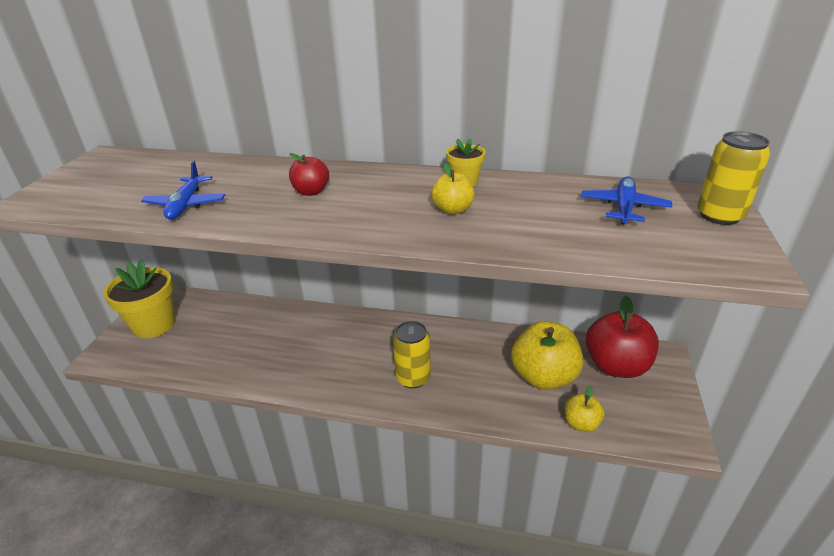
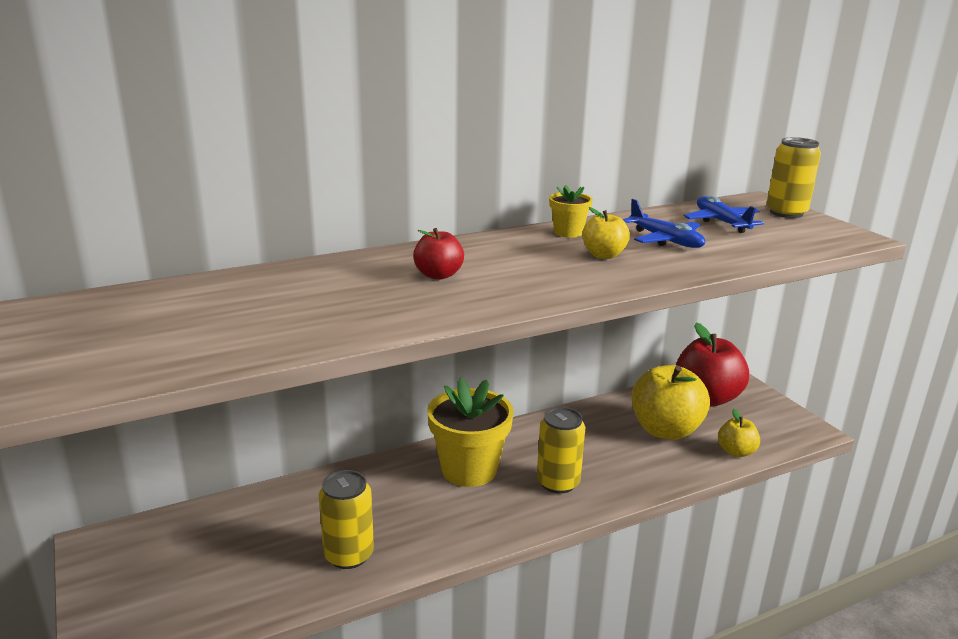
camera: 40 degrees left, 10 degrees down
(154, 325) = (143, 579): yellow flower pot -> yellow flower pot (469, 469)
(186, 205) = (315, 323): blue plane -> blue plane (665, 240)
(245, 361) = (348, 555): none -> yellow can

